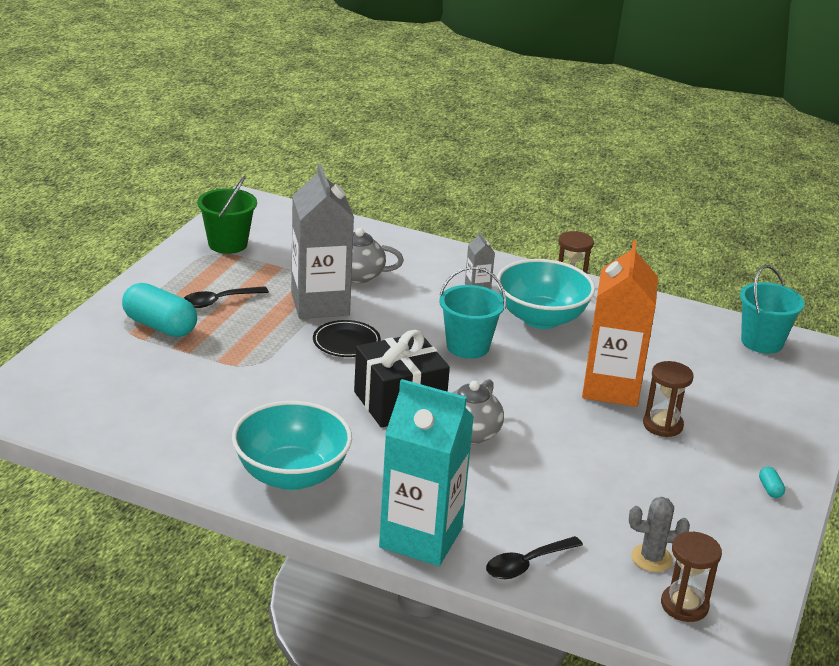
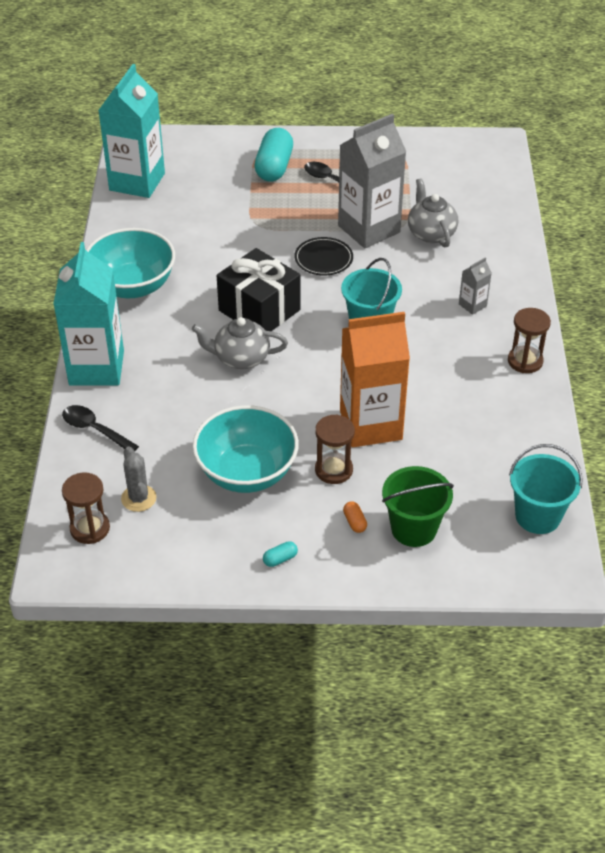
camera: 70 degrees right, 15 degrees up
(90, 422) = (137, 182): none -> turquoise carton
(228, 244) = (419, 156): green bucket -> green bucket (414, 529)
(541, 318) = (453, 356): turquoise bowl -> turquoise bowl (247, 472)
(736, 433) = (354, 522): none -> orange capsule

